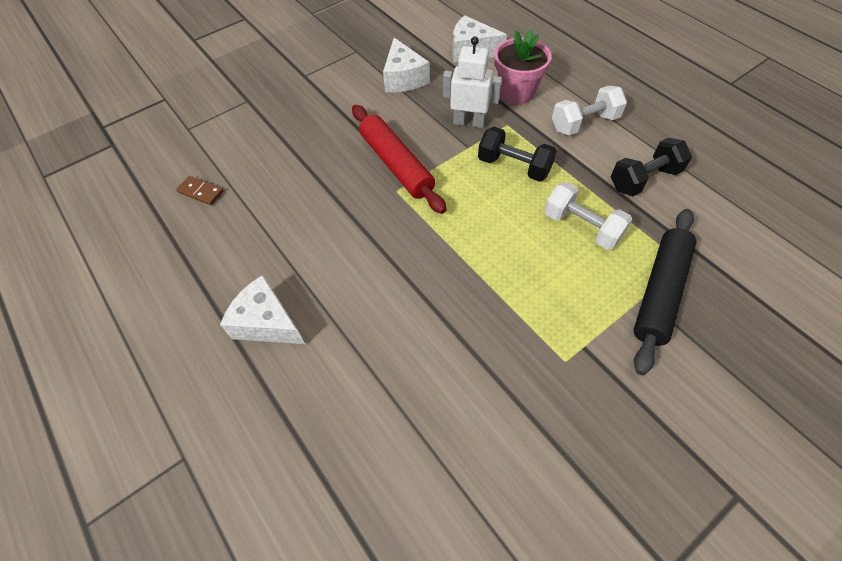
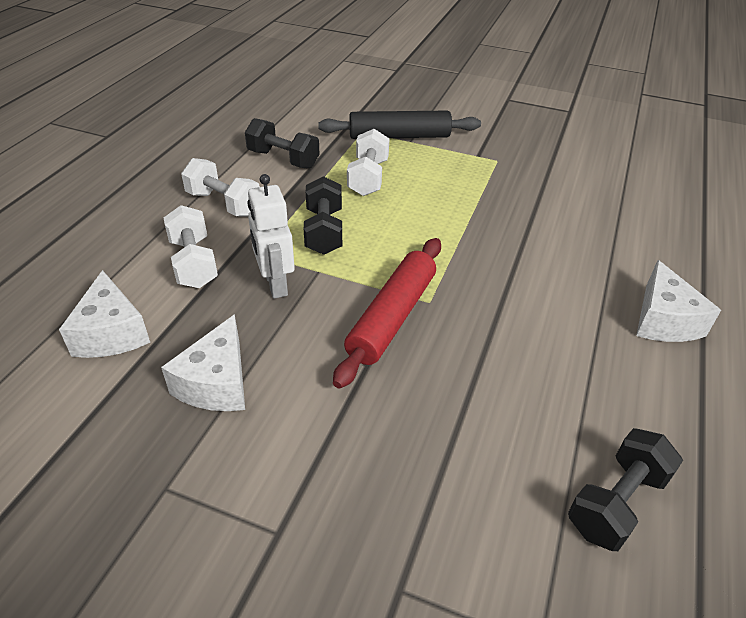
camera: 125 degrees left, 15 degrees down
(201, 192) = (616, 502): brown domino -> black dumbbell
(403, 78) = (217, 383): white cheese -> white cheese turned 150 degrees clockwise
(516, 92) = (193, 263): pink flower pot -> white dumbbell

